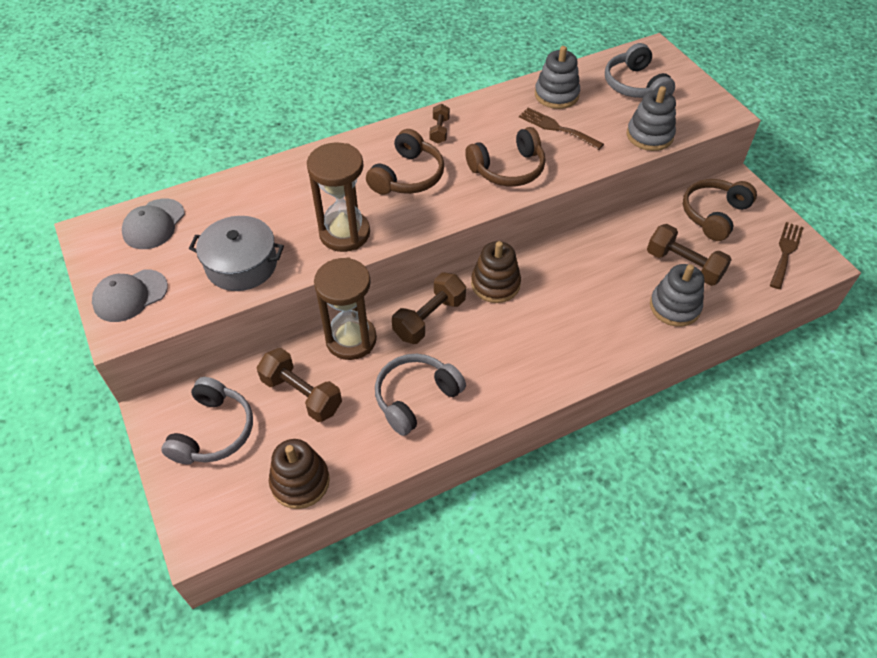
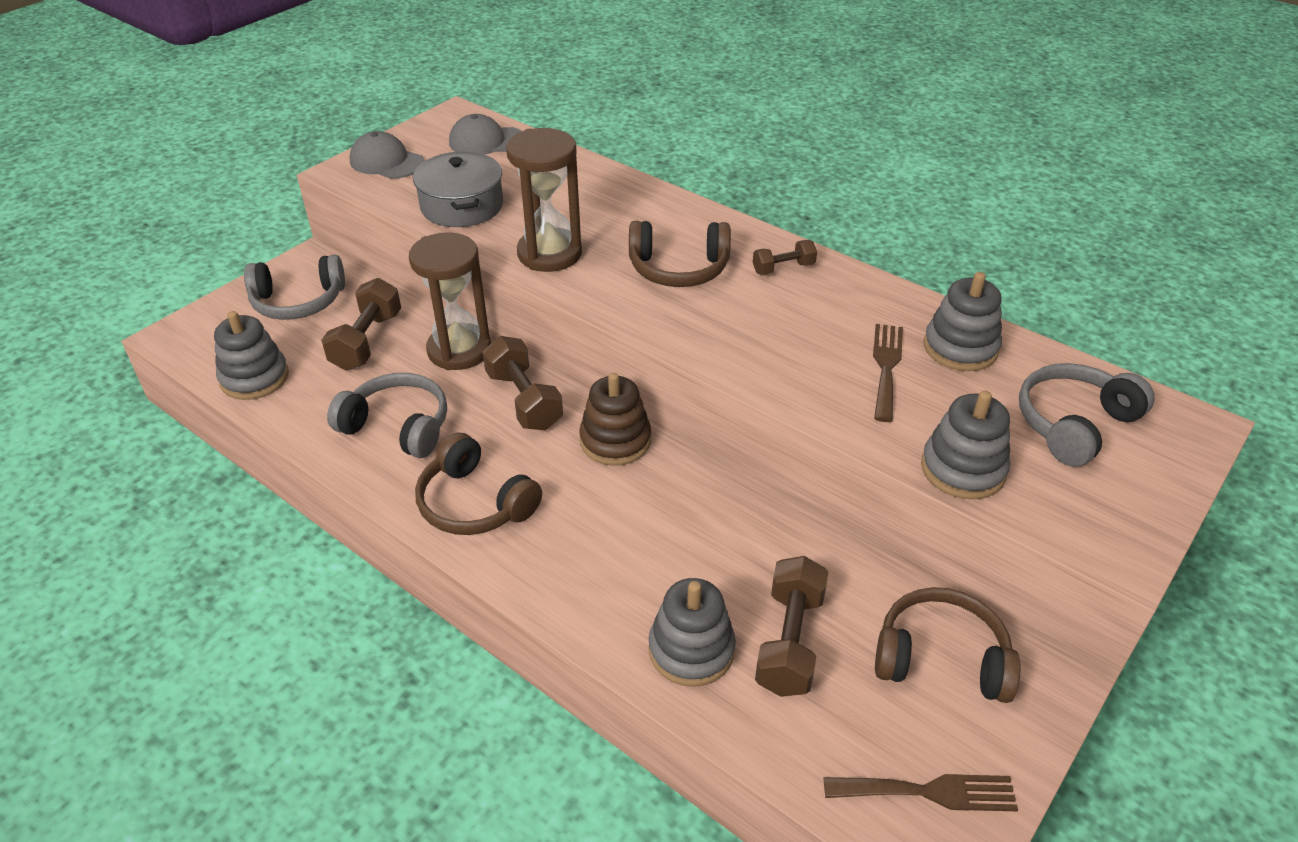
camera: 65 degrees right, 10 degrees down
(300, 482) = (254, 378): brown stacking toy -> grey stacking toy
(429, 318) = (524, 400): brown dumbbell -> brown dumbbell turned 45 degrees clockwise
(508, 169) = (759, 345): brown headphones -> brown headphones (475, 503)

